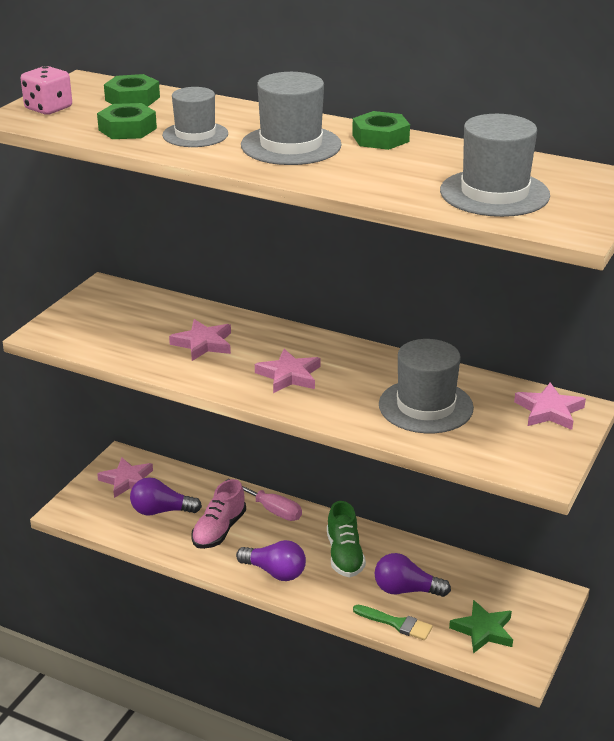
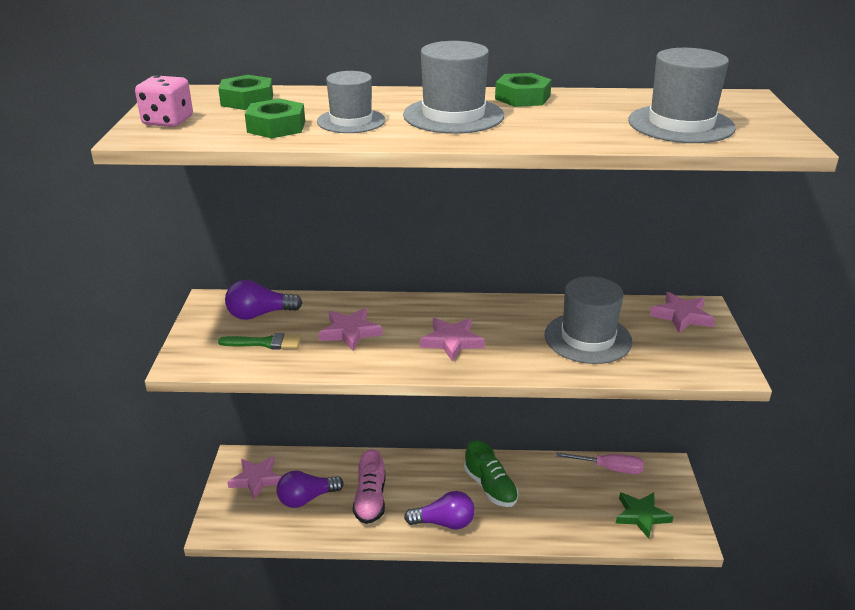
camera: 25 degrees left, 0 degrees up
(272, 510) = (403, 466): pink screwdriver -> pink screwdriver (610, 468)
(396, 623) = (573, 534): green brush -> green brush (265, 343)
(406, 590) = (559, 501): purple light bulb -> purple light bulb (259, 314)

